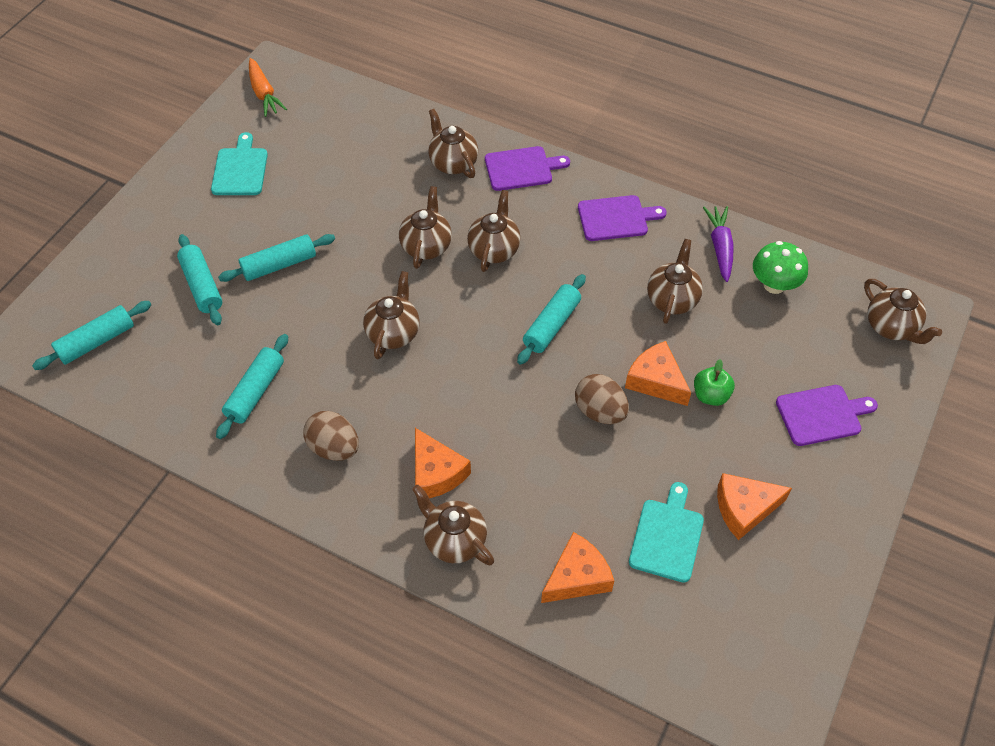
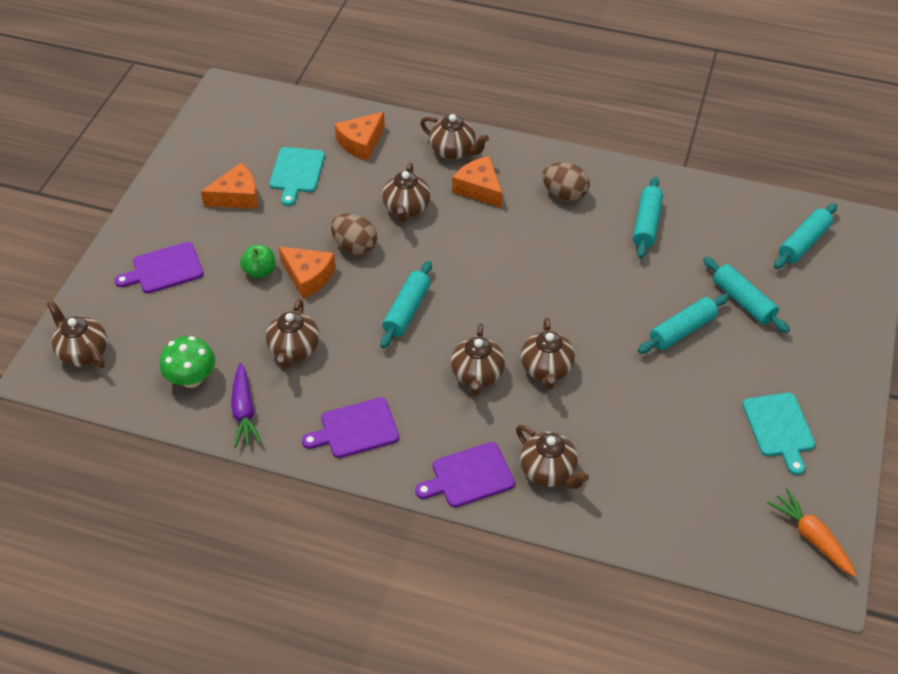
camera: 170 degrees right, 5 degrees down
(393, 333) = (549, 284): brown teapot -> brown teapot (406, 209)

